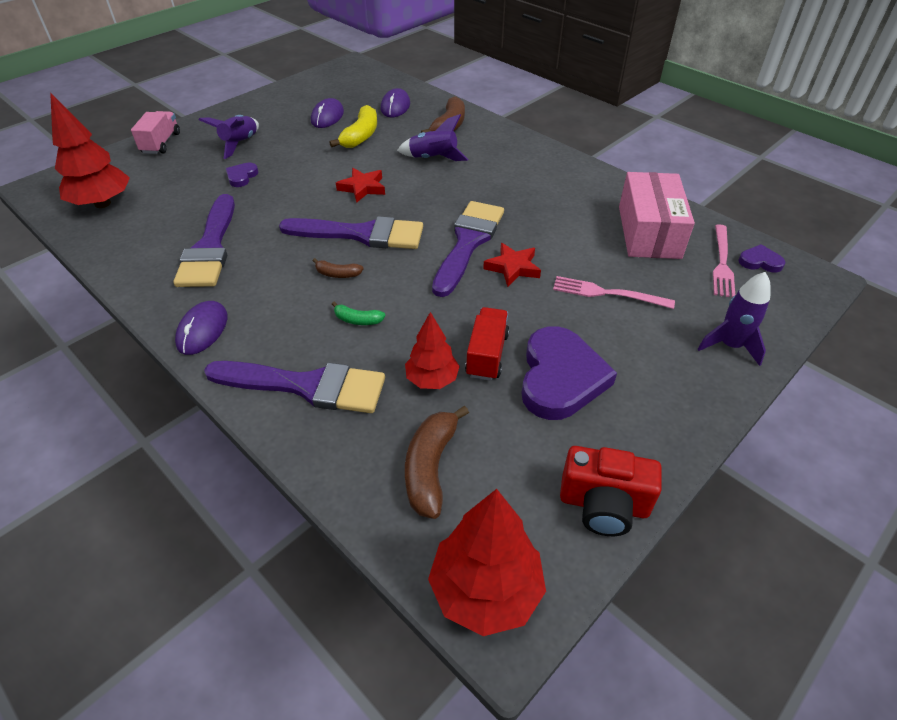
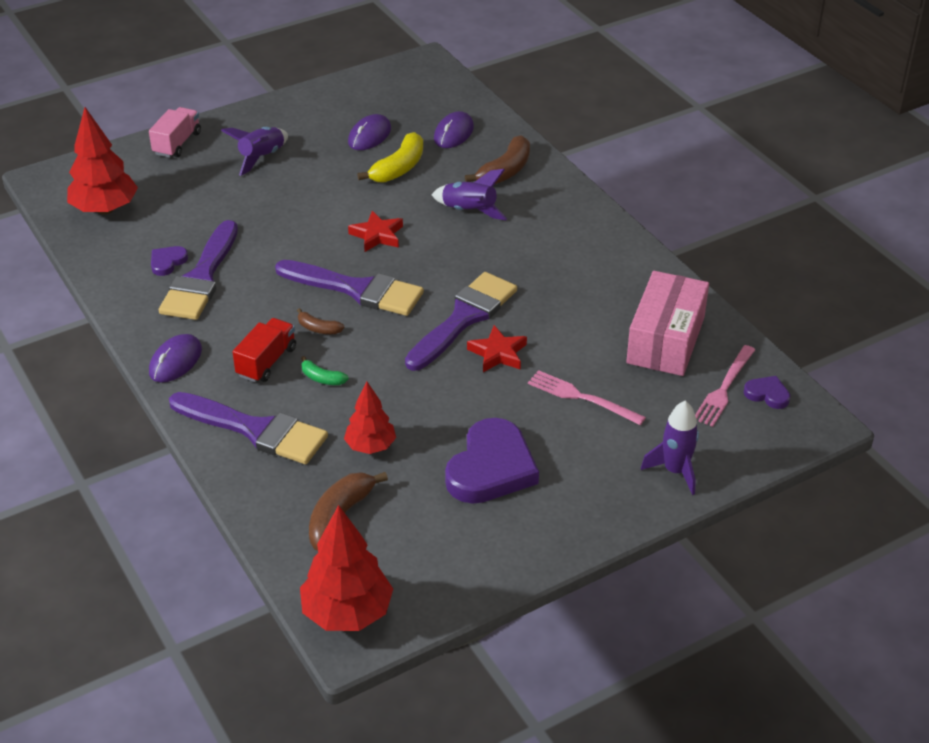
camera: 15 degrees right, 5 degrees down
(241, 176) = (253, 200): purple heart -> purple heart (167, 262)
(487, 355) = (431, 434): red truck -> red truck (266, 362)
(603, 505) = (474, 576): red camera -> none

